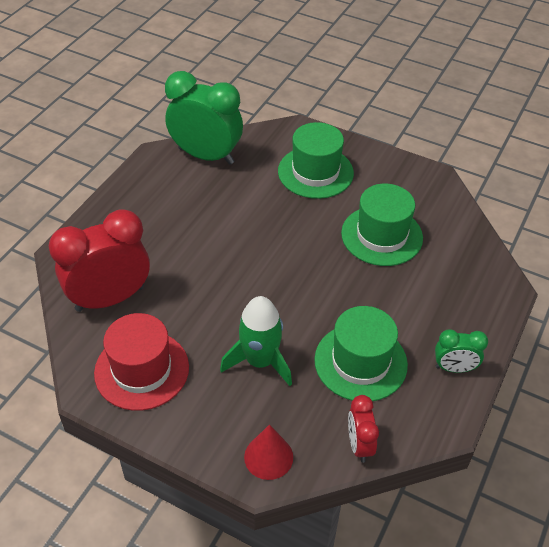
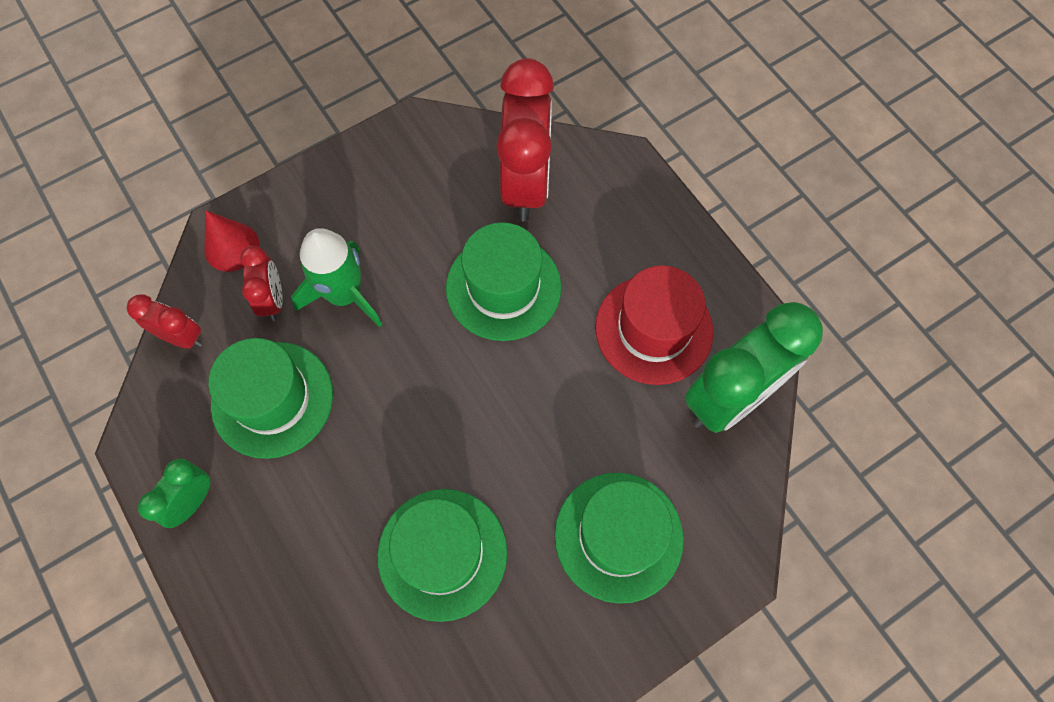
camera: 120 degrees right, 20 degrees up
(142, 370) = (409, 178): red hat -> red hat (653, 329)
(199, 277) = (503, 287): none -> green hat
(292, 403) = (272, 300): none -> red clock

